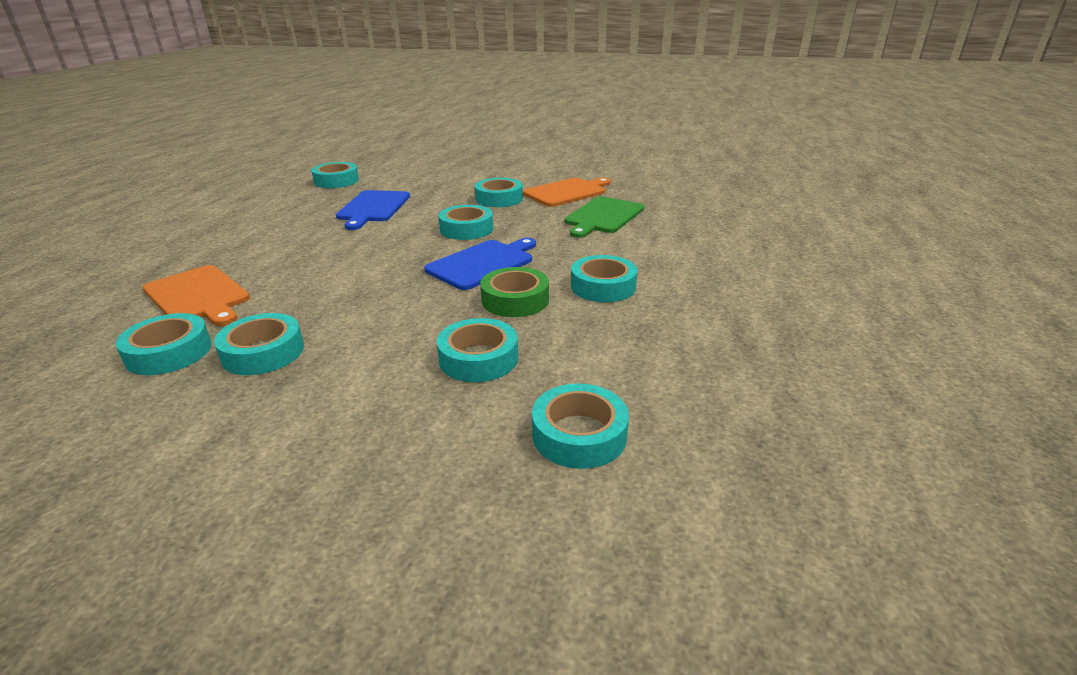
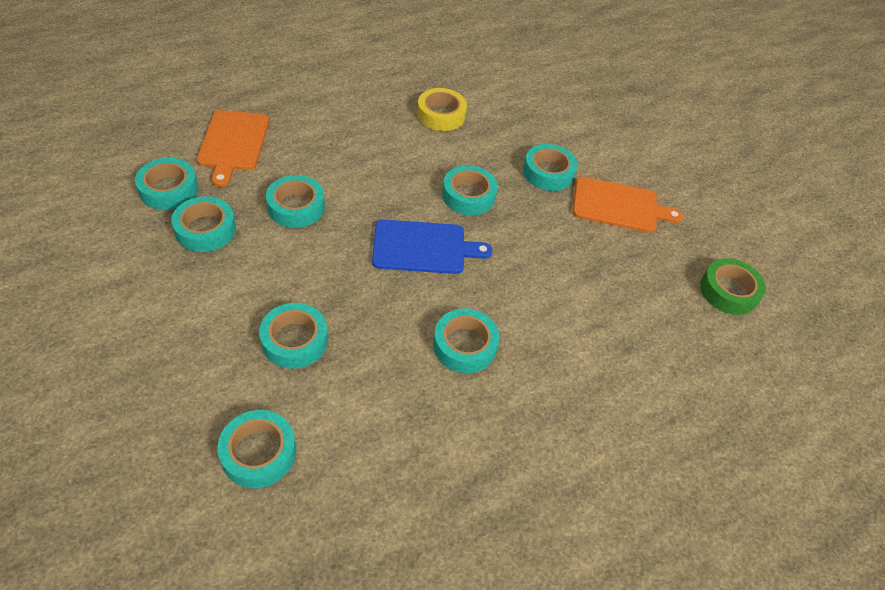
camera: 40 degrees right, 20 degrees up
(336, 181) = (461, 56): turquoise tape -> turquoise tape (296, 207)
(373, 208) = (441, 115): blue cutting board -> yellow tape
(515, 300) = (389, 306): green tape -> green tape (728, 291)
(603, 216) = (597, 264): green cutting board -> none

